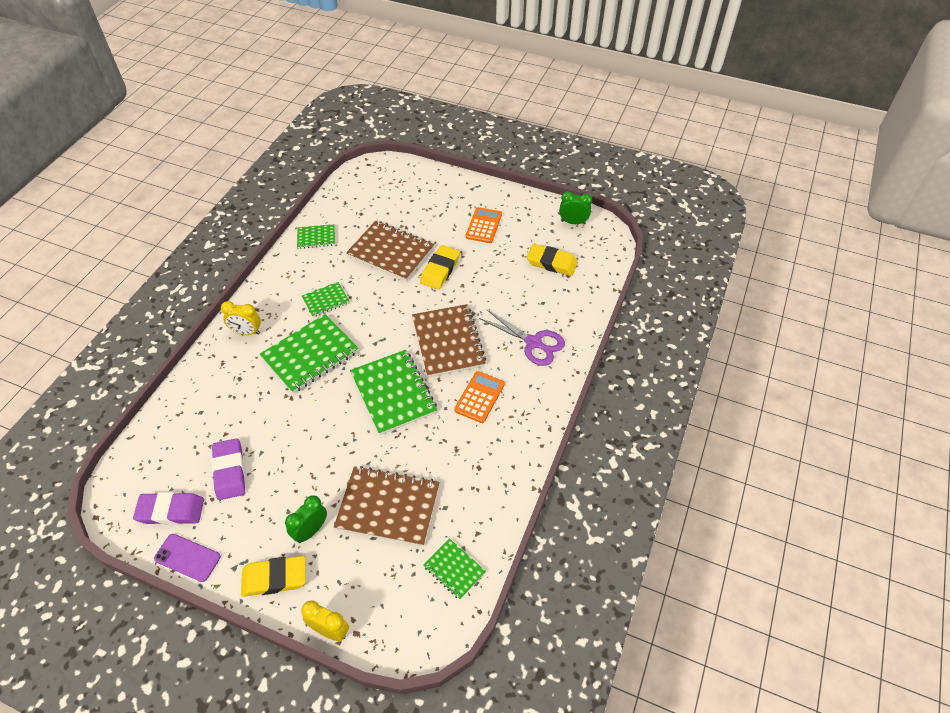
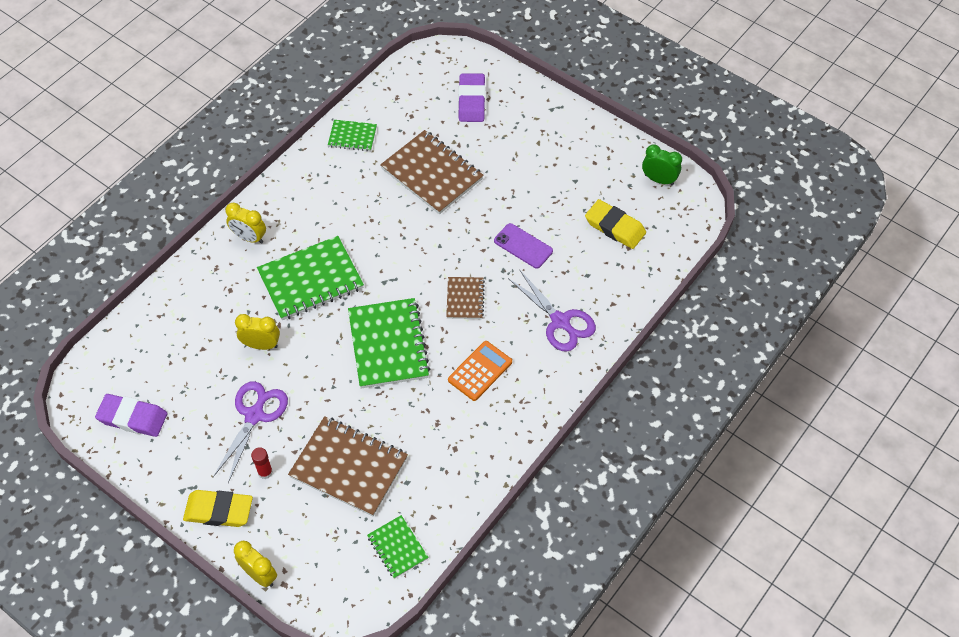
camera: 15 degrees right, 5 degrees up
(187, 557) = (139, 469): purple phone -> purple phone (523, 246)
(230, 471) = (198, 390): purple eraser -> purple eraser (472, 101)
(279, 418) = (261, 345): none -> yellow clock
(288, 481) = (254, 415): none -> purple scissors
(311, 530) = (265, 472): green clock -> red glue stick
(326, 300) = (343, 218): green notebook -> none
(440, 270) = (482, 208): yellow eraser -> none
(448, 342) = (465, 299): brown notebook -> brown notebook, size x0.53
(484, 225) = (550, 162): orange calculator -> none

